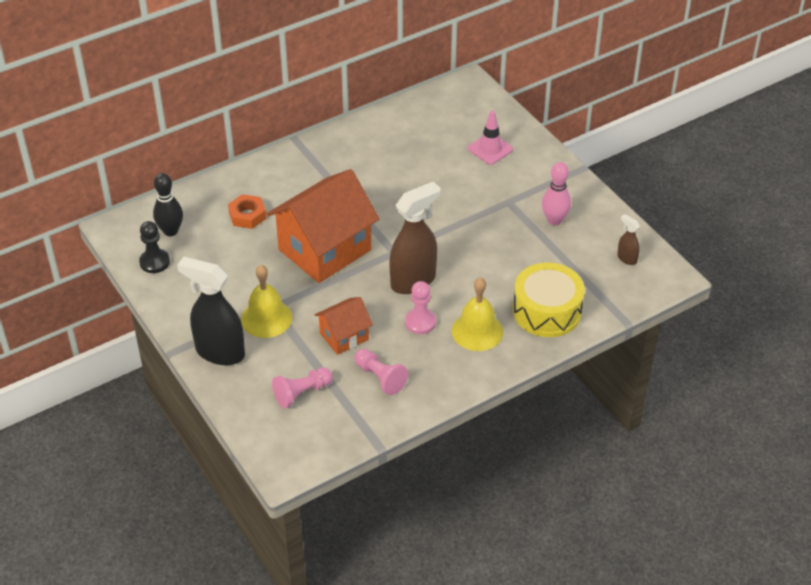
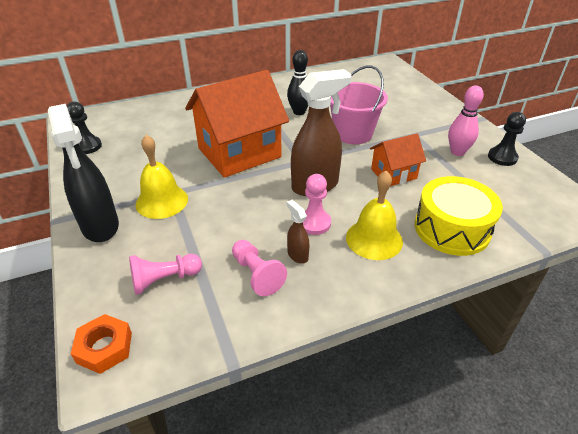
camera: 10 degrees right, 5 degrees down
(170, 231) = (114, 127): black bowling pin -> black bowling pin (299, 112)
(219, 352) = (100, 226): black spray bottle -> black spray bottle turned 150 degrees counterclockwise
(247, 215) = (183, 122): orange nut -> orange nut (104, 347)
(344, 336) = (232, 227): orange house -> orange house (393, 174)
(442, 208) = (353, 133): none -> pink bucket
(490, 149) = (400, 99): pink traffic cone -> none
(600, 222) = (502, 157): none -> black pawn
(626, 258) = (534, 190): brown spray bottle -> brown spray bottle (297, 255)

